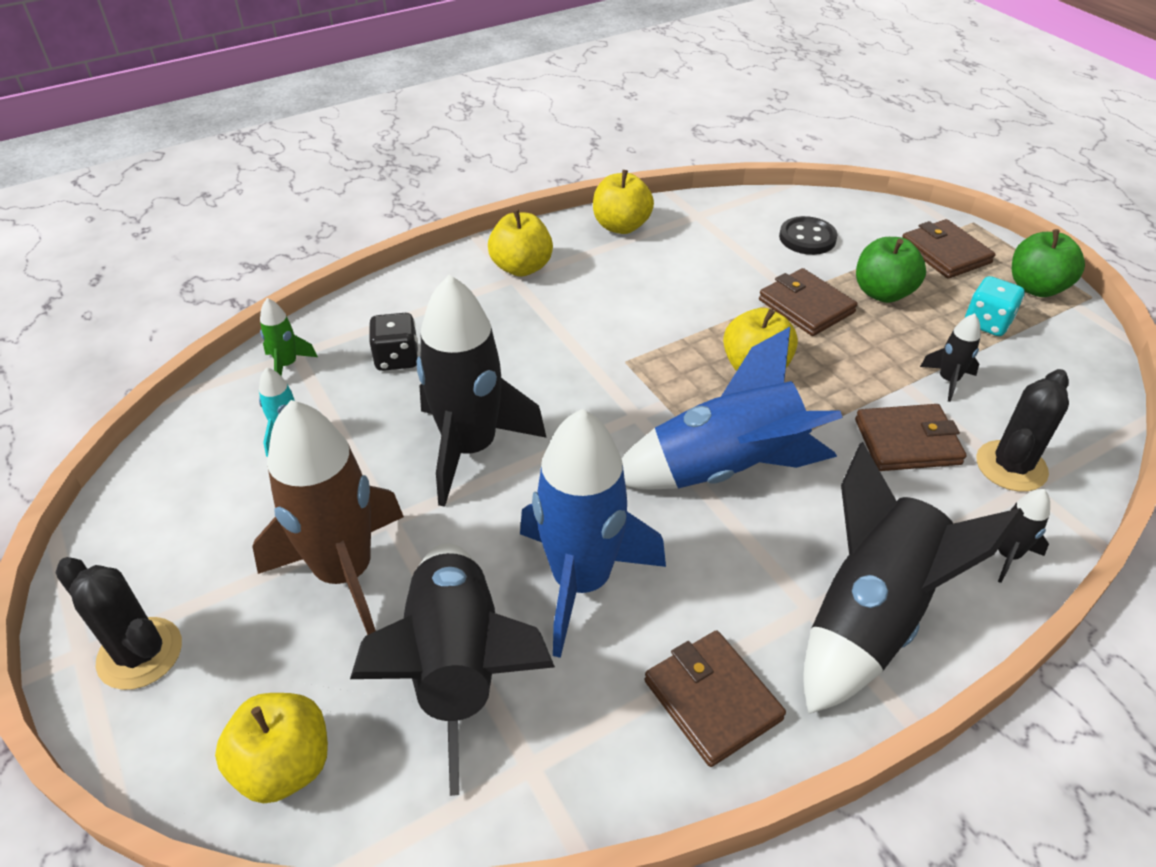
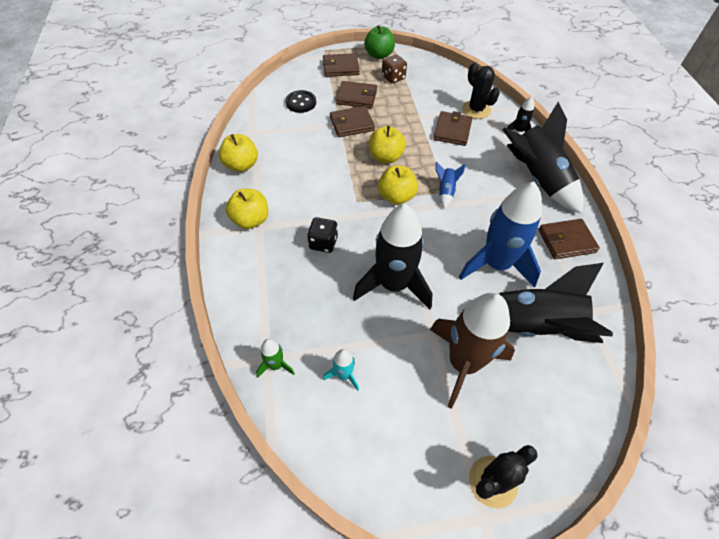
camera: 70 degrees left, 10 degrees up
(284, 765) = (574, 412): yellow apple -> yellow apple (396, 197)
(397, 358) = (301, 302): black dice -> black dice (323, 243)
(725, 468) = (445, 191): blue rocket -> blue rocket, size x0.43
(882, 293) = (356, 97): green apple -> brown wallet
(948, 380) = (422, 104): black rocket -> none
(987, 323) = (393, 78): turquoise dice -> brown dice

